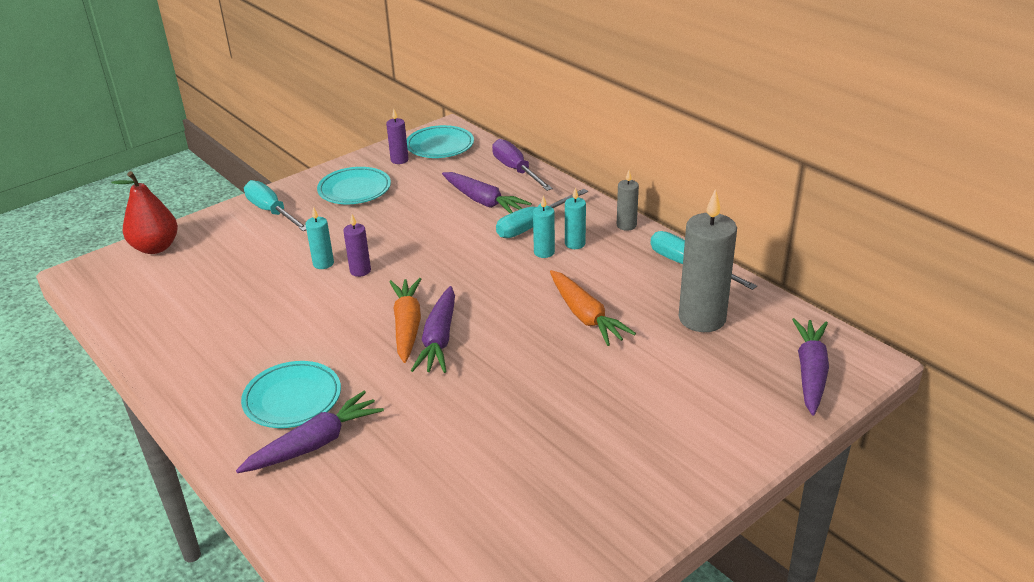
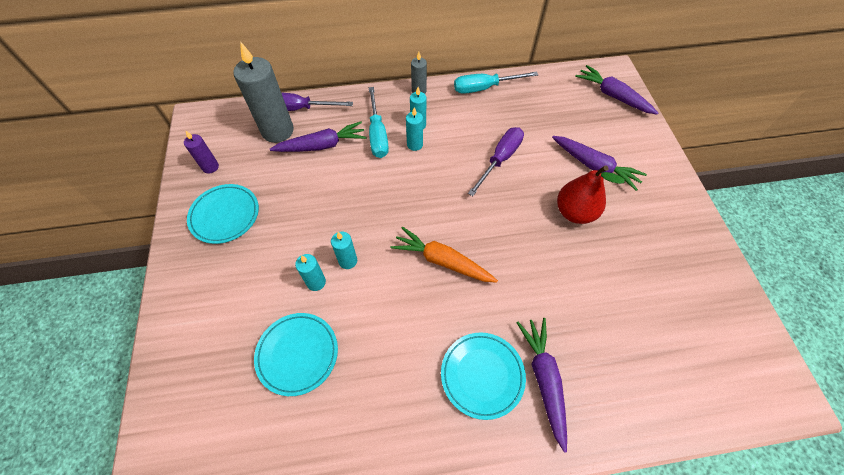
camera: 60 degrees left, 25 degrees up
(155, 247) = (166, 415): red pear -> red pear (574, 212)
(271, 212) = (199, 290): turquoise screwdriver -> none
(360, 271) = (348, 261): purple candle -> turquoise candle
(439, 339) = (471, 249): purple carrot -> purple carrot (594, 166)
(440, 146) = (217, 133): turquoise plate -> turquoise plate (297, 354)
(585, 316) = (500, 159): orange carrot -> purple screwdriver
(702, 319) = (539, 110): grey candle -> grey candle (277, 131)

